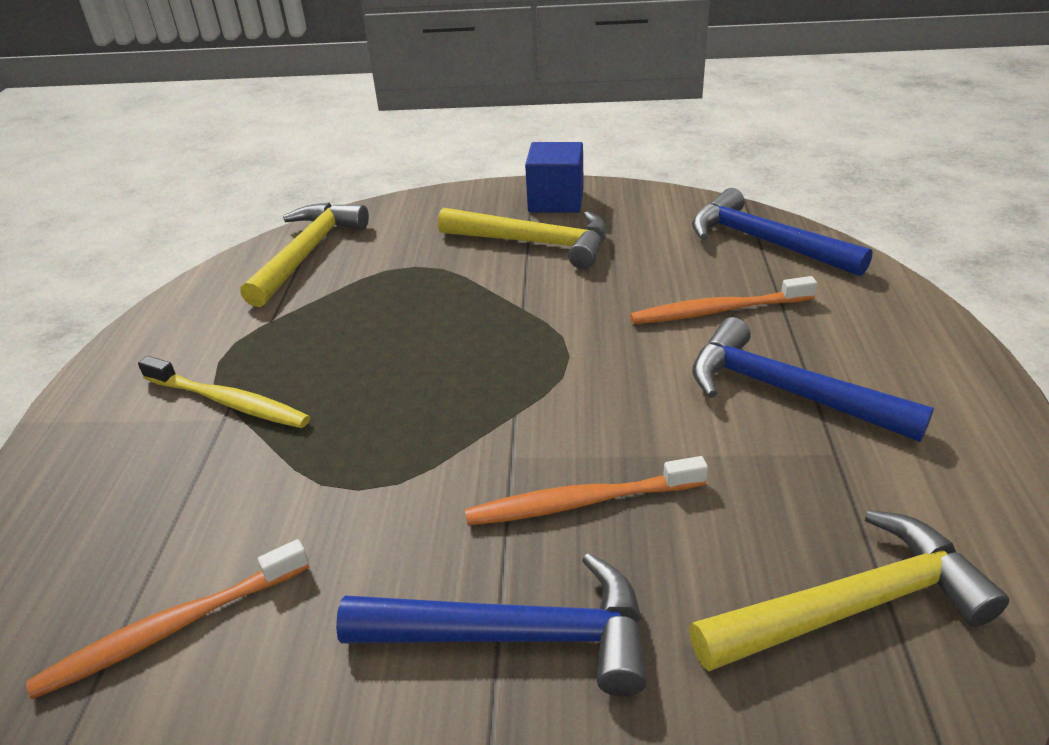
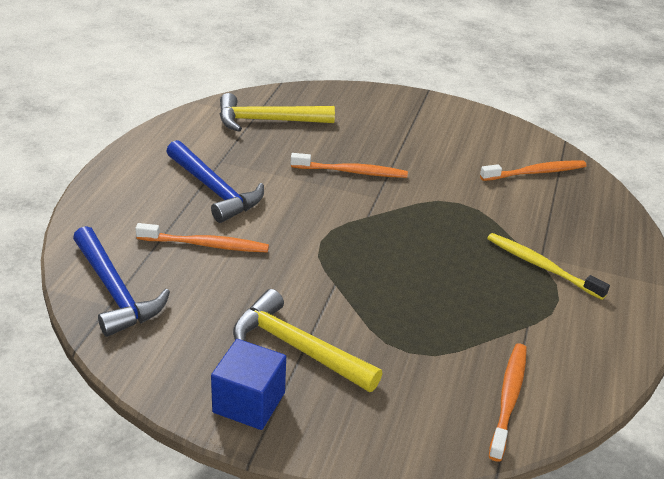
camera: 170 degrees left, 0 degrees up
(307, 253) = (508, 399): yellow hammer -> orange toothbrush
(516, 635) = (396, 141): blue hammer -> none

